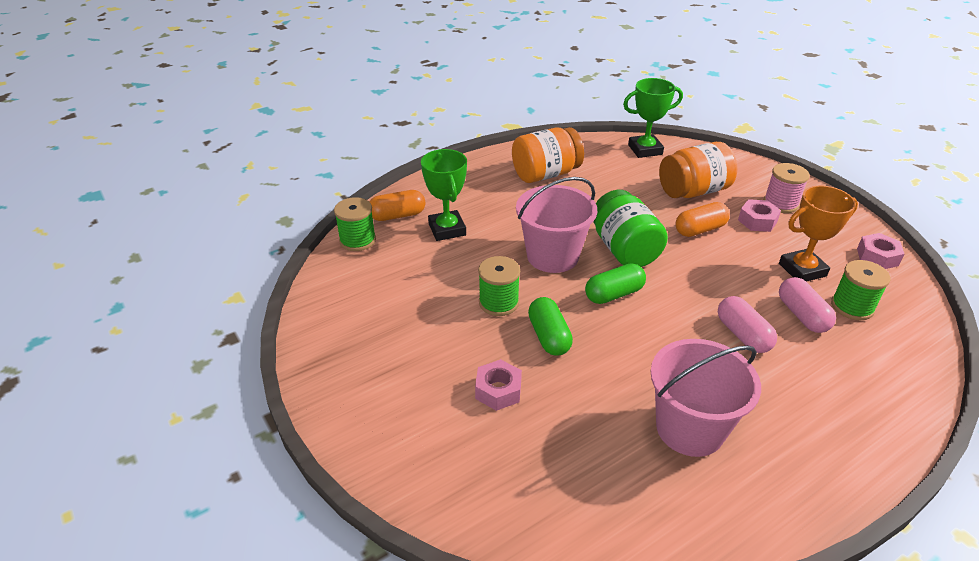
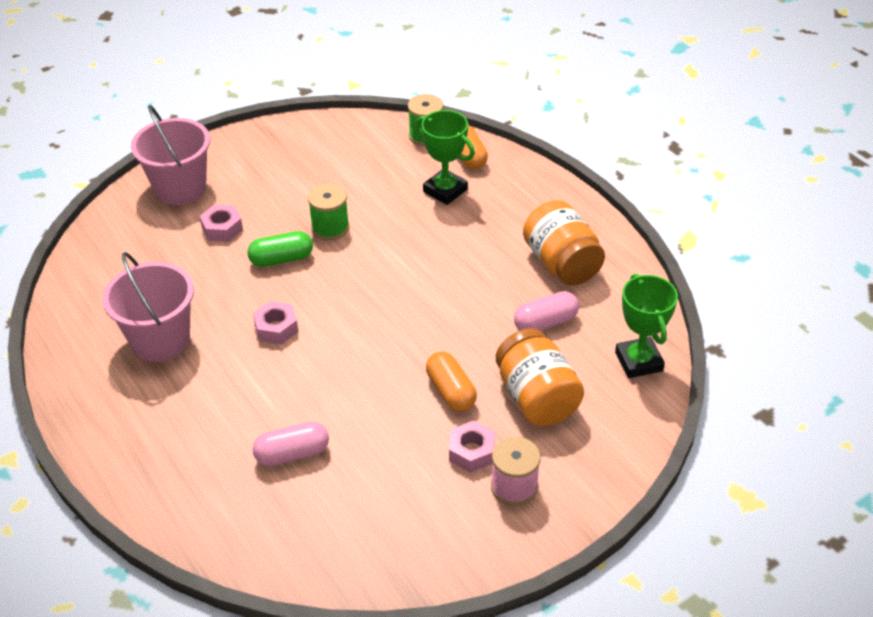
camera: 90 degrees right, 5 degrees up
(447, 229) = (445, 190): green trophy -> green trophy turned 60 degrees clockwise
(552, 256) = (400, 265): pink bucket -> pink bucket (180, 188)
(614, 294) = (337, 306): green capsule -> none
(624, 249) = (411, 321): green jar -> none
(743, 335) = (268, 397): pink capsule -> pink capsule (545, 323)
(802, 270) = (371, 474): orange trophy -> none
(852, 306) = (302, 504): green spool -> none
(877, 257) = (395, 562): pink nut -> pink nut (276, 328)

